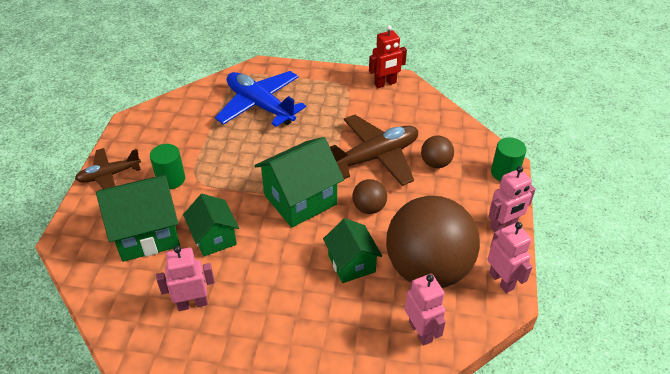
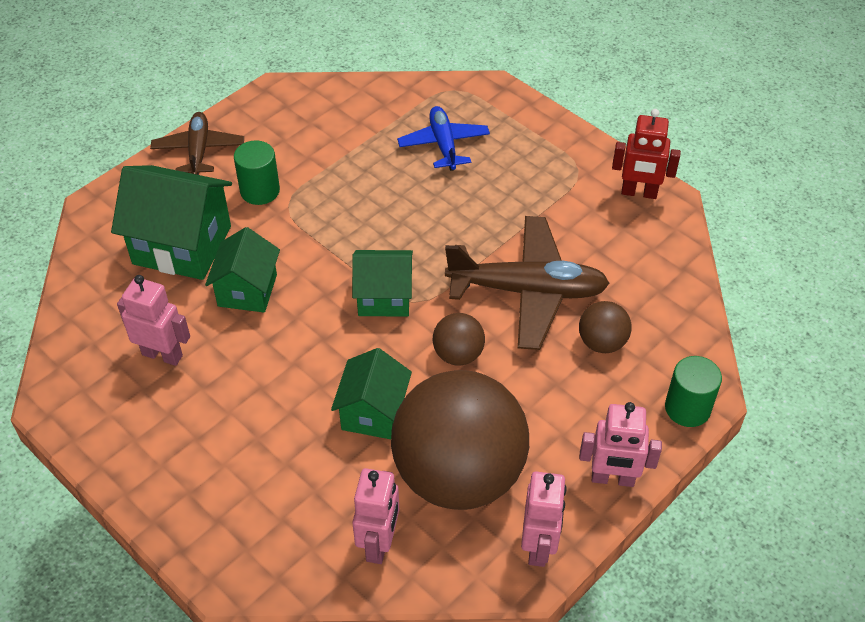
camera: 35 degrees right, 5 degrees up
(109, 175) = (199, 151): brown plane -> brown plane turned 75 degrees clockwise
(260, 105) = (443, 144): blue plane -> blue plane, size x0.60
(300, 200) = (384, 297): green house -> green house, size x0.63

